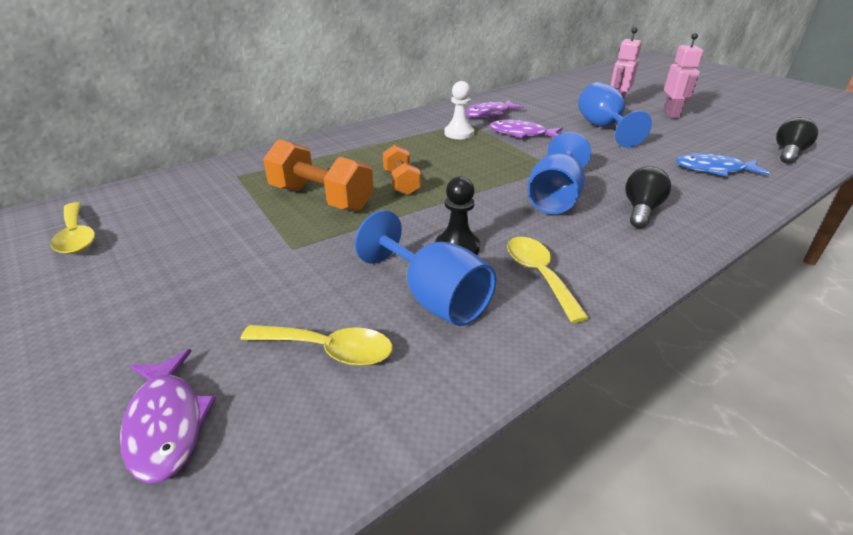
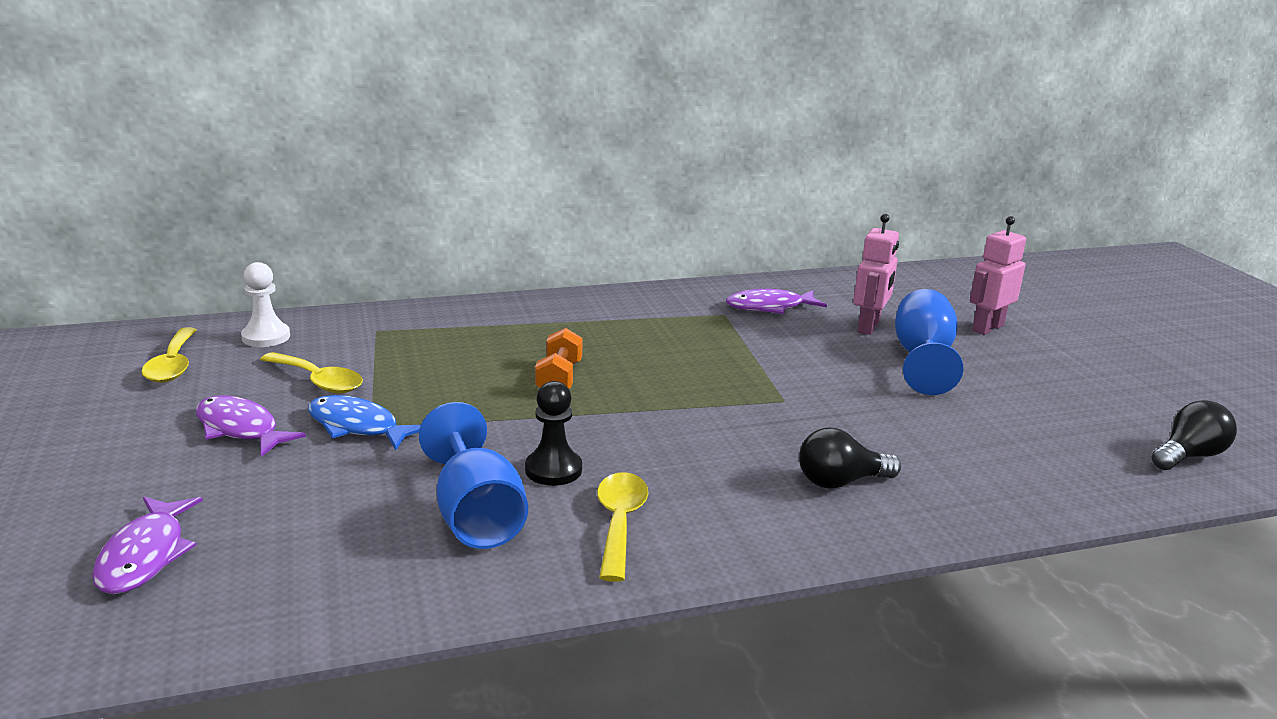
camera: 20 degrees right, 10 degrees down
(321, 198) = (448, 378): orange dumbbell -> none
(329, 350) = (328, 536): yellow spoon -> yellow spoon (318, 381)
(459, 133) = (697, 328): white pawn -> white pawn (266, 337)
(521, 134) = (786, 345): purple fish -> purple fish (240, 429)
(555, 198) = (738, 440): blue goblet -> none
(641, 210) = (840, 482): black light bulb -> black light bulb turned 150 degrees counterclockwise
(671, 114) = (1065, 358): pink robot -> pink robot (869, 327)
(713, 170) = (1024, 453): blue fish -> blue fish (357, 426)

